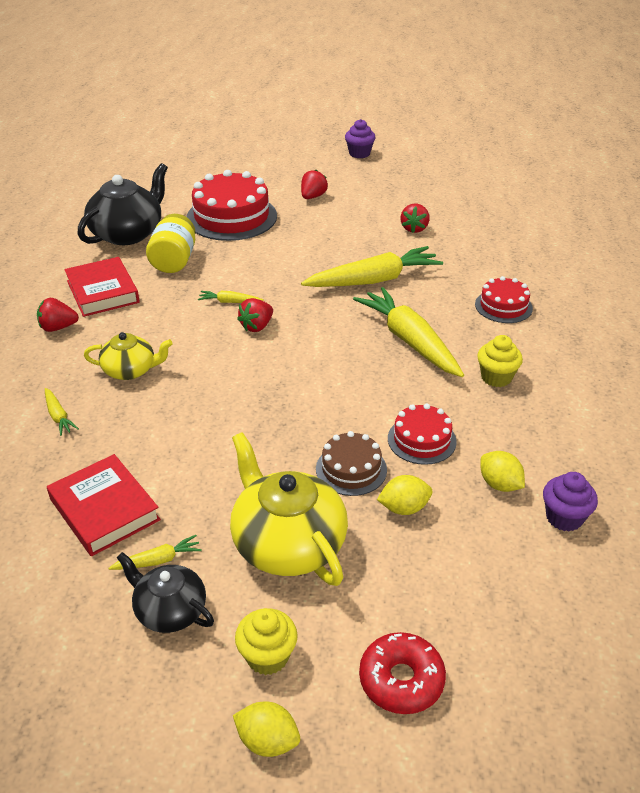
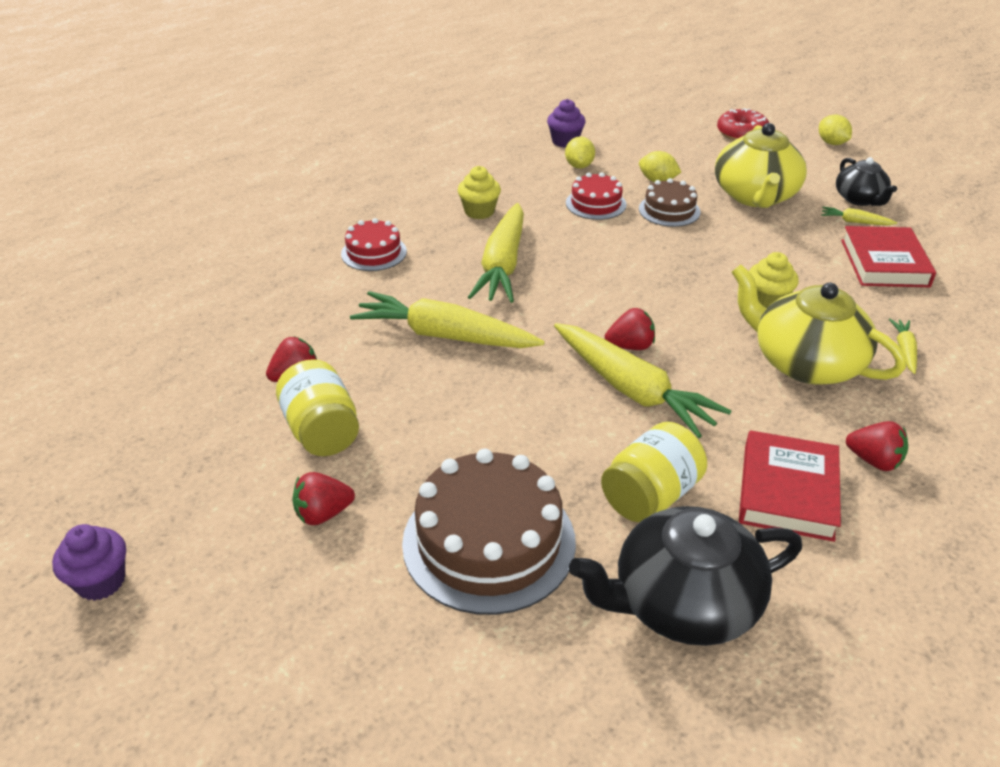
camera: 140 degrees left, 0 degrees up
(130, 370) = (805, 362): yellow teapot -> yellow teapot, size x1.71
(229, 302) = (632, 390): yellow carrot -> yellow carrot, size x2.30
(231, 217) = (489, 541): red cake -> brown cake
(267, 656) = (809, 164): yellow cupcake -> yellow cupcake (767, 301)
(362, 217) = (322, 431): none -> yellow jar

